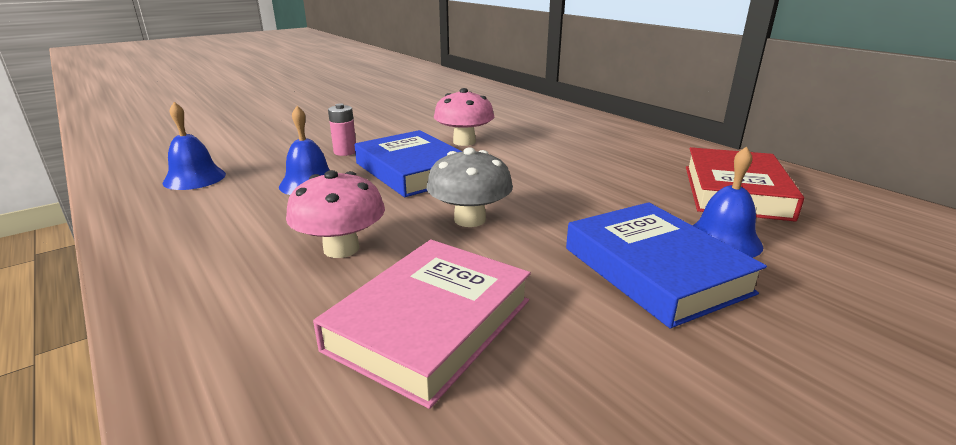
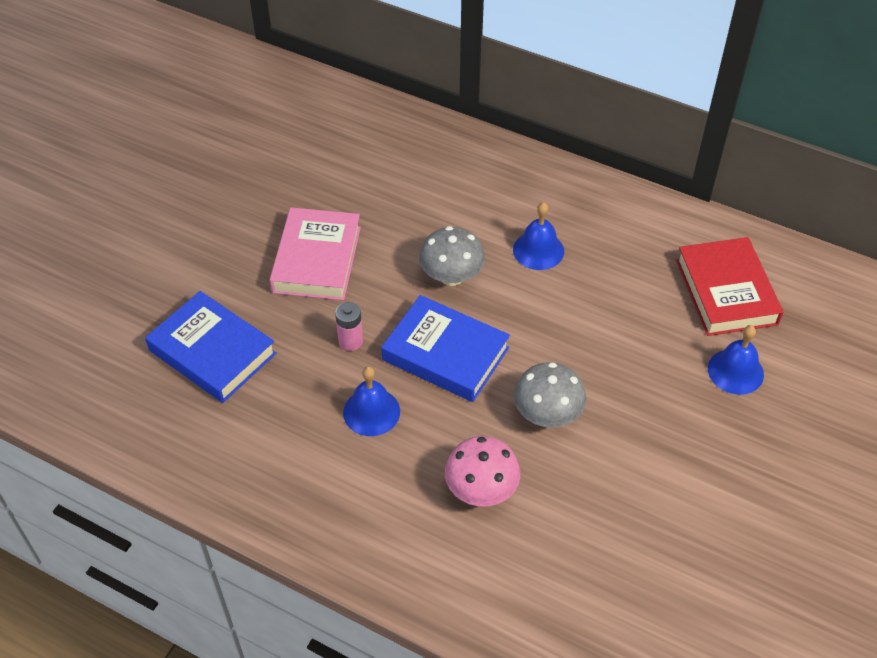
camera: 25 degrees left, 25 degrees up
(194, 178) = (254, 444): blue bell -> blue bell (538, 250)
(430, 324) = (598, 537): pink book -> pink book (317, 259)
(464, 142) = (451, 276): pink mushroom -> grey mushroom
(655, 270) = (704, 427): blue book -> blue book (212, 352)

